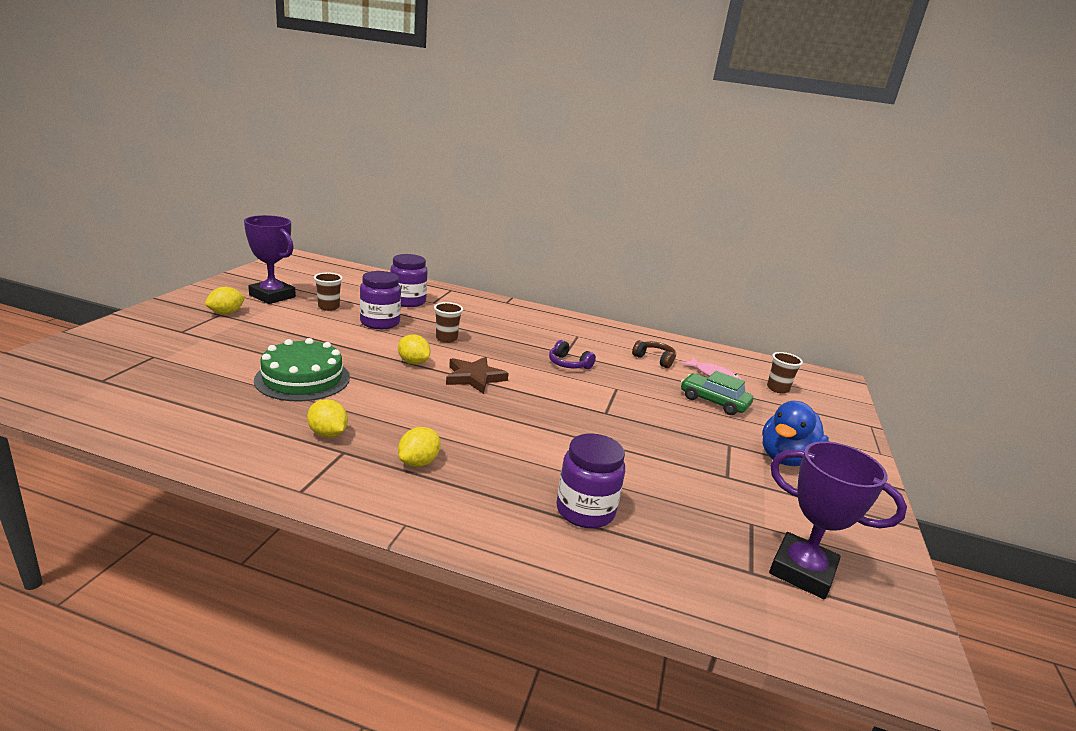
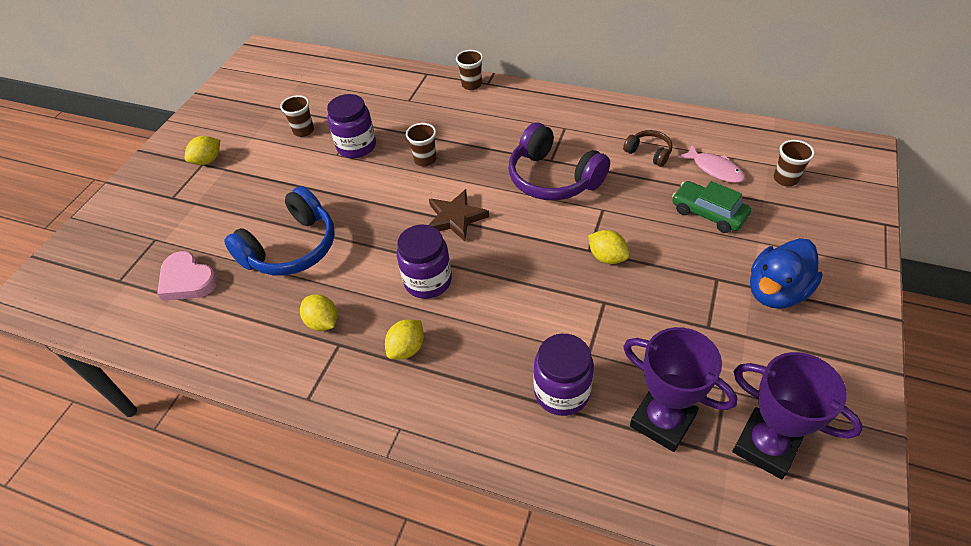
camera: 10 degrees right, 25 degrees up
(182, 388) = (187, 280): none -> pink heart
(272, 296) = (247, 124): purple trophy -> purple trophy (662, 420)
(302, 378) = (291, 248): green cake -> blue headphones
(408, 301) = (382, 104): purple jar -> purple jar (428, 281)
(413, 362) = (394, 204): yellow lemon -> yellow lemon (607, 257)
(492, 301) = (471, 85): none -> brown cup
(568, 364) = (553, 178): purple headphones -> purple headphones, size x2.02

